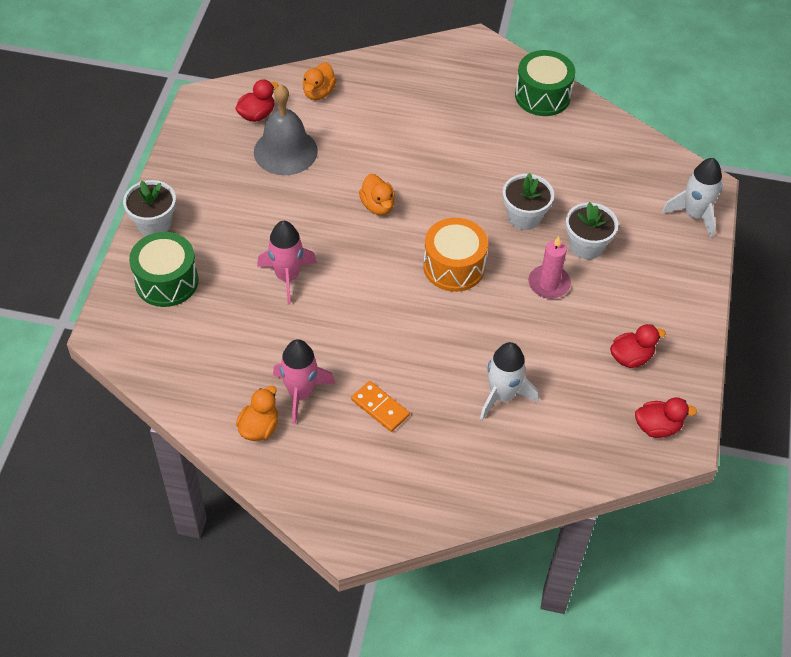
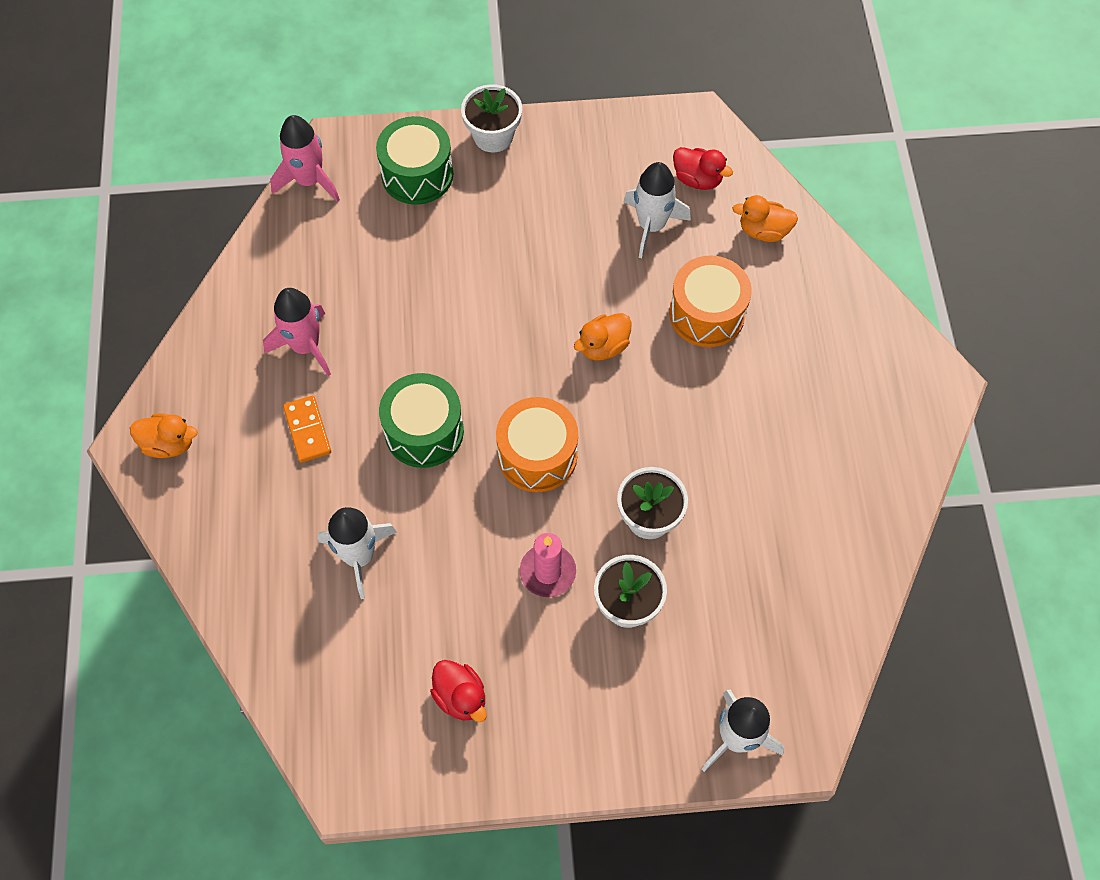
camera: 75 degrees right, 10 degrees up
(259, 428) = (251, 321): orange duck -> orange duck (169, 444)
(285, 151) = (651, 226): grey bell -> white rocket
(287, 277) = (462, 285): pink rocket -> pink rocket (309, 180)
(374, 141) = (707, 314): none -> orange drum
(380, 407) = (307, 430): orange domino -> orange domino turned 45 degrees counterclockwise
(542, 96) = (879, 491): green drum -> green drum (424, 431)
(657, 427) = (361, 750): red duck -> none

